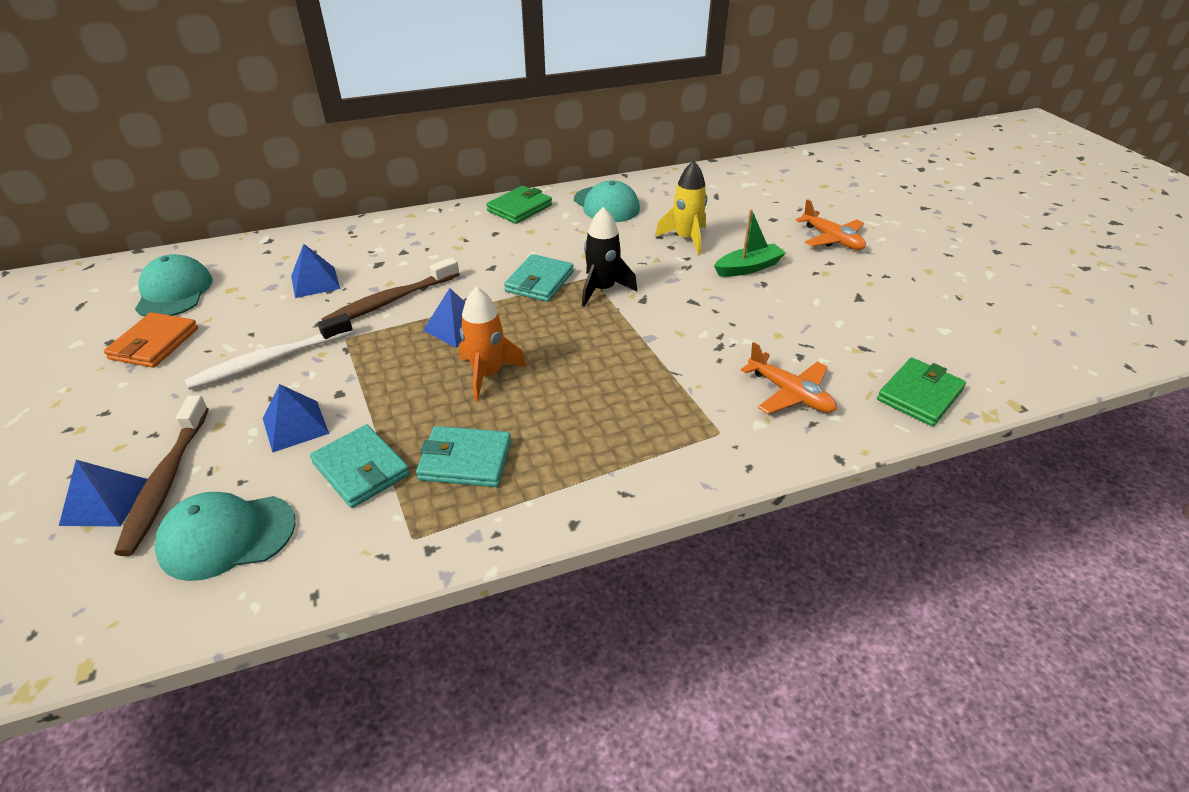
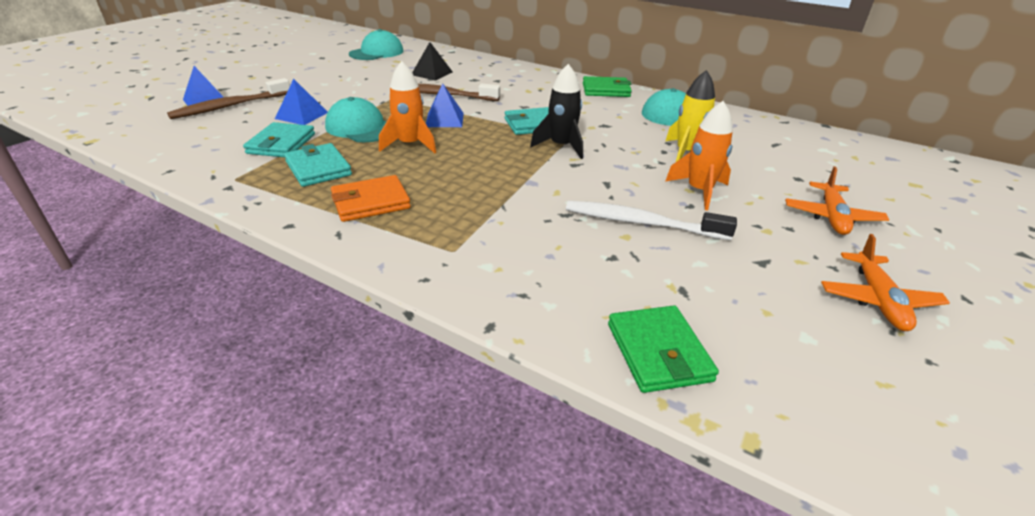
camera: 50 degrees right, 5 degrees down
(154, 344) = (331, 65): orange wallet -> orange wallet (371, 202)
(226, 536) = (200, 133): turquoise cap -> turquoise cap (361, 128)
(270, 360) = (349, 90): white toothbrush -> white toothbrush (642, 223)
(315, 282) = (432, 73): blue pyramid -> black pyramid
(748, 268) = (699, 191): green boat -> orange rocket
(790, 394) = (549, 269): orange plane -> orange plane (878, 300)
(919, 395) = (658, 352): green wallet -> green wallet turned 75 degrees clockwise

